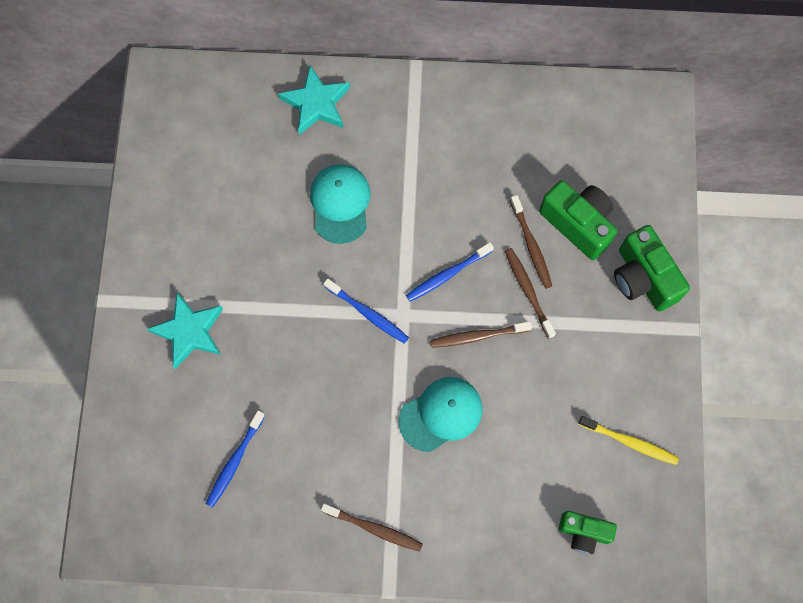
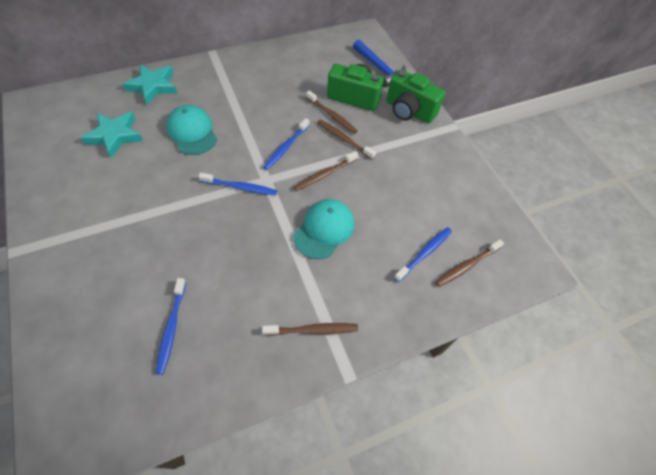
camera: 30 degrees left, 15 degrees down
(189, 331) = (99, 247): turquoise star -> turquoise star (115, 136)
(543, 495) = (424, 253): none -> blue toothbrush
(583, 532) = (466, 266): green camera -> brown toothbrush
(630, 442) = (459, 198): yellow toothbrush -> none
(642, 183) = (379, 68): none -> blue hammer

